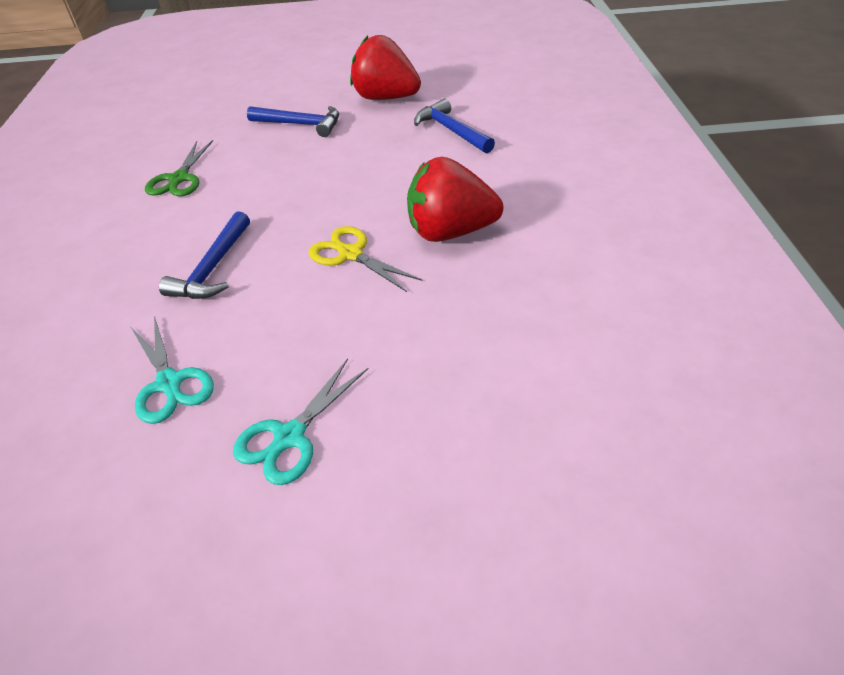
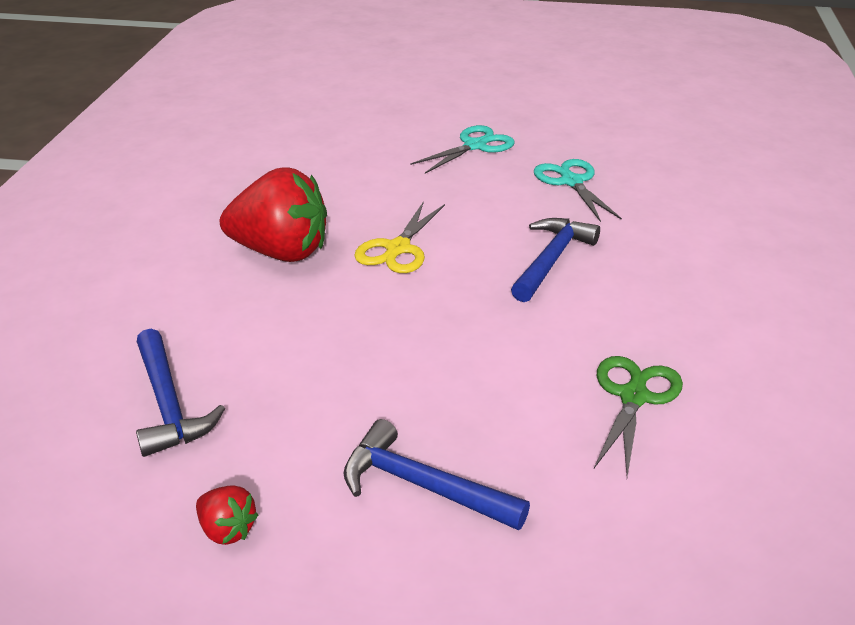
camera: 170 degrees left, 10 degrees down
(351, 254) = (398, 248): yellow scissors -> yellow scissors turned 60 degrees clockwise
(386, 98) = (227, 530): red strawberry -> red strawberry, size x0.44

